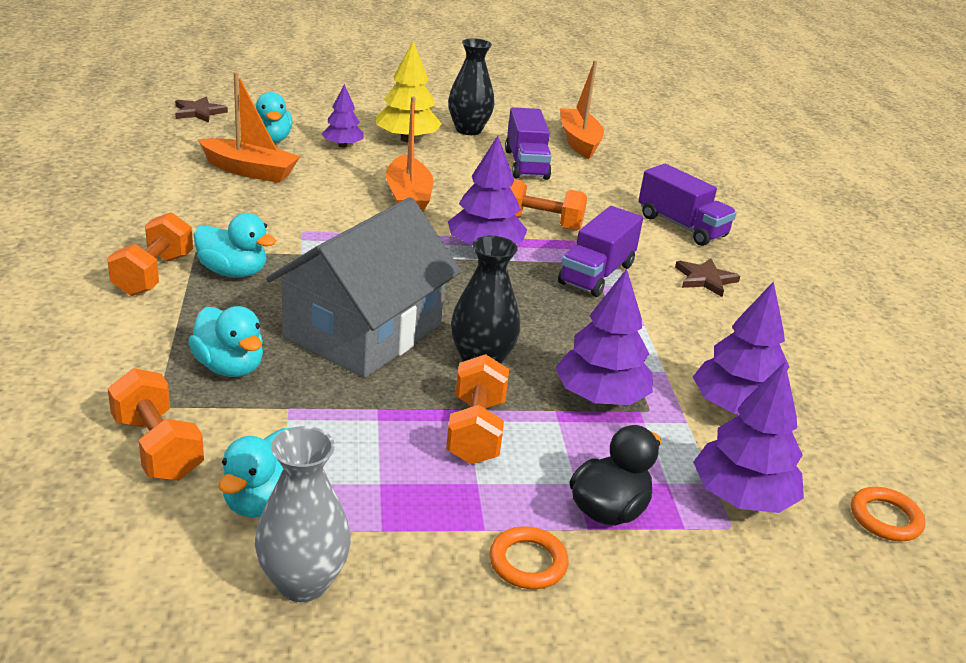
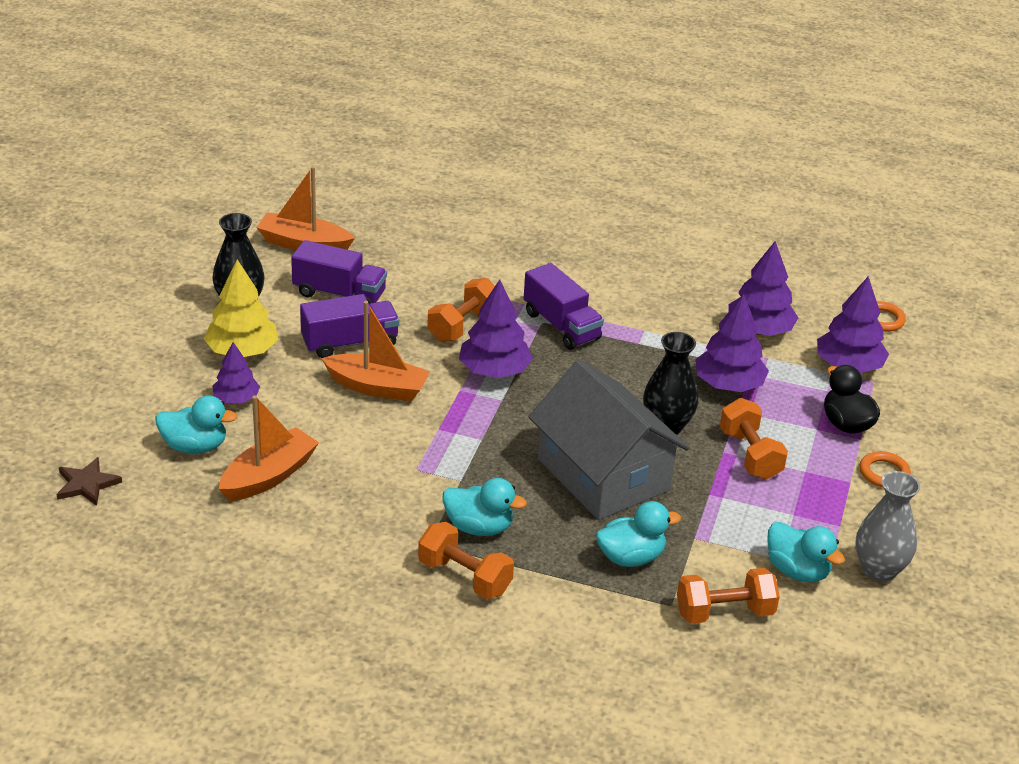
camera: 65 degrees left, 5 degrees up
(233, 272) = (479, 527): turquoise duck -> turquoise duck turned 60 degrees clockwise
(475, 431) = (750, 455): orange dumbbell -> orange dumbbell turned 45 degrees clockwise
(681, 226) = (500, 251): purple truck -> purple truck (350, 343)
(705, 279) = (590, 274): brown star -> none

